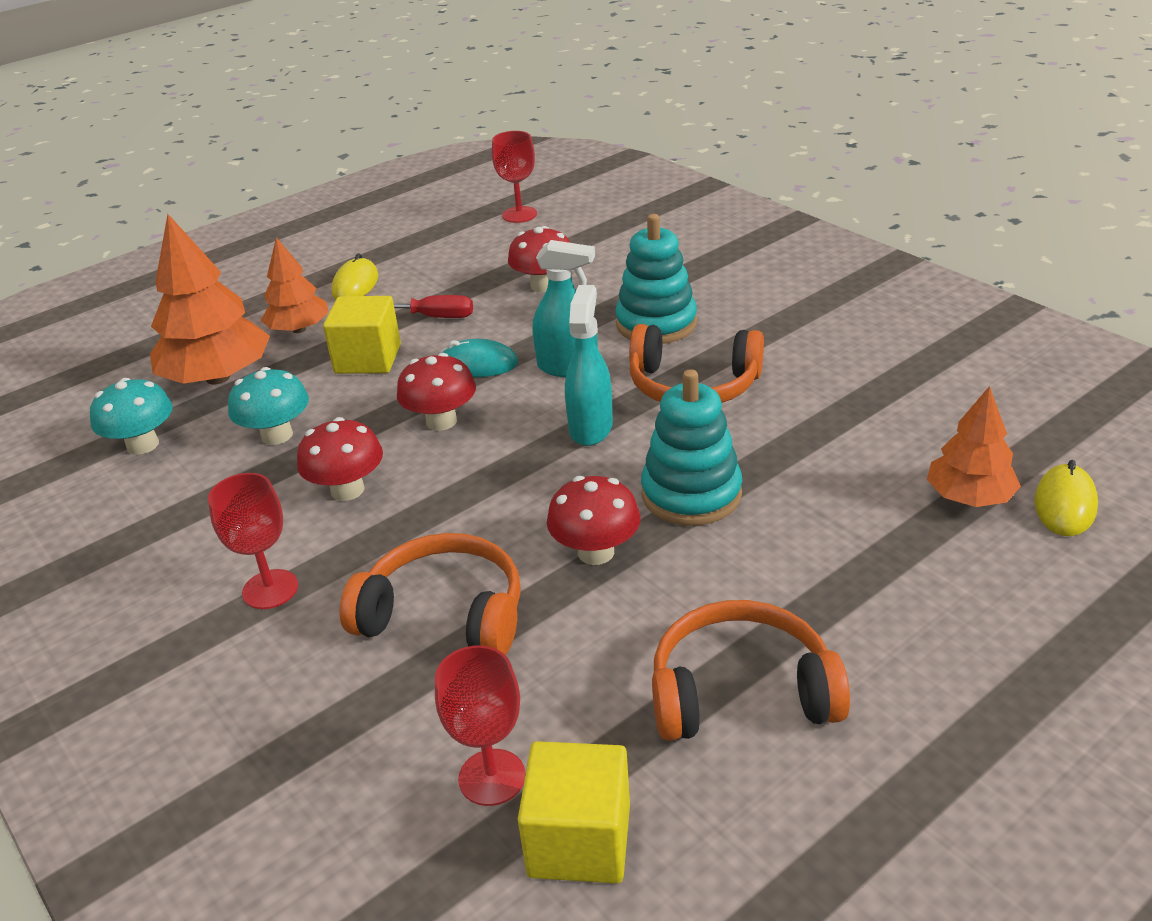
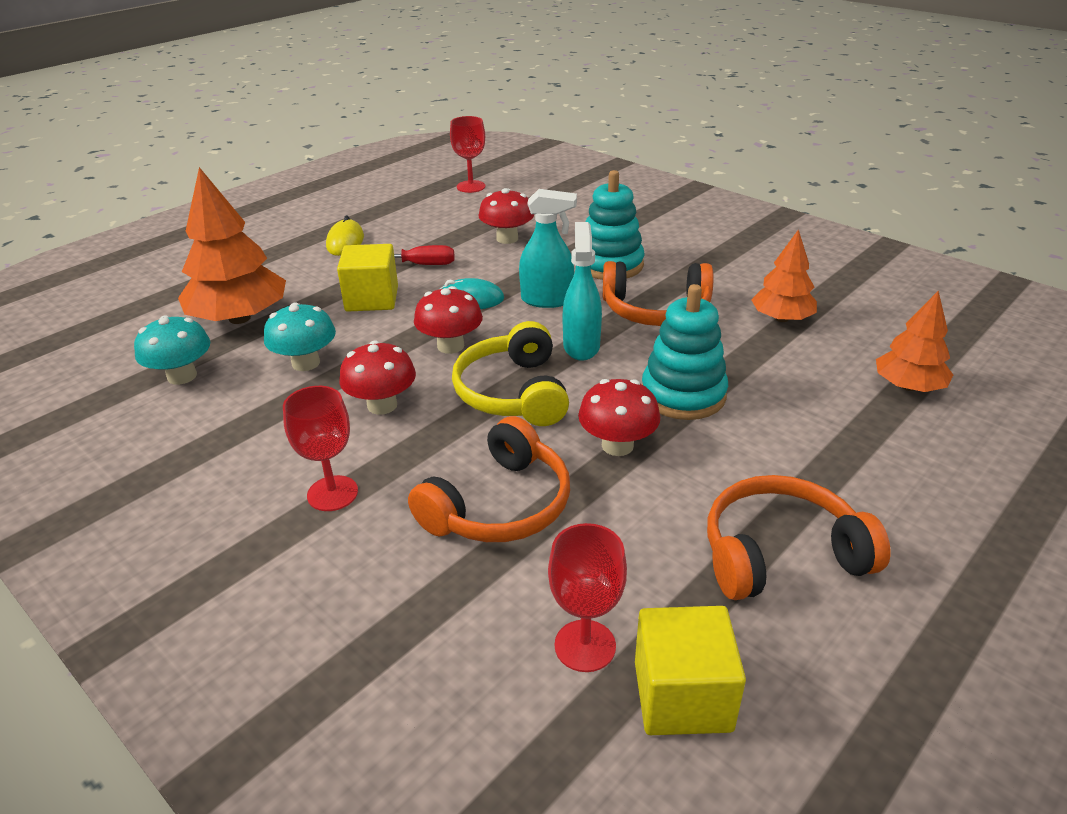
camera: 10 degrees left, 0 degrees up
(299, 329) = (304, 277): orange tree -> orange tree (781, 318)
(444, 614) = (499, 505): orange headphones -> orange headphones turned 120 degrees clockwise
(496, 482) = (513, 392): none -> yellow headphones
(1065, 504) = (984, 388): yellow mouse -> none

